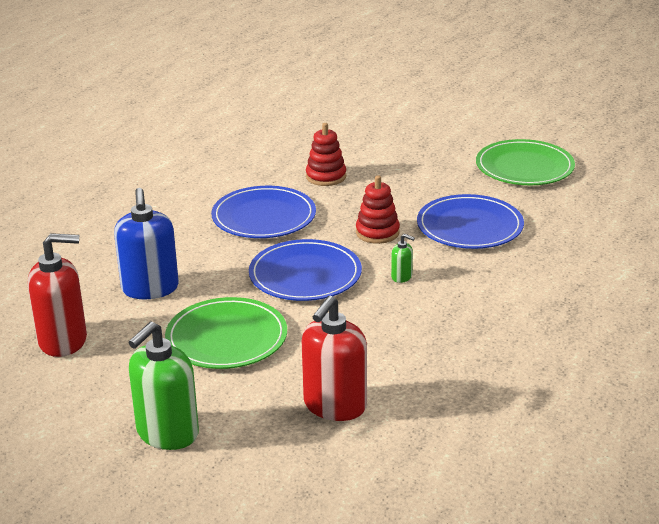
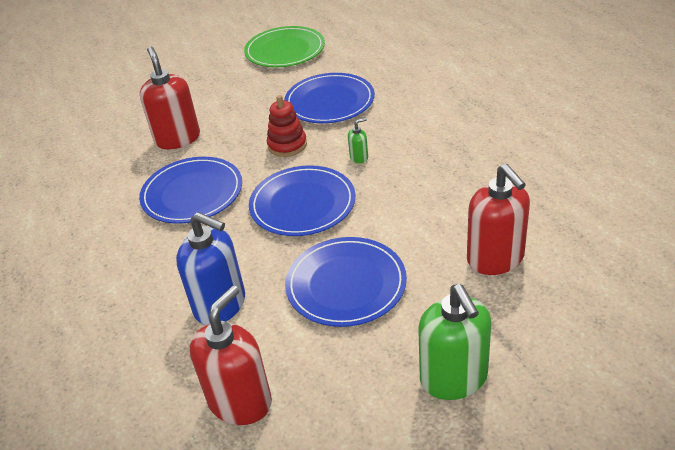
camera: 50 degrees left, 10 degrees up
(226, 338) = (346, 284): green plate -> blue plate
(326, 176) = (177, 139): red stacking toy -> red soap dispenser

